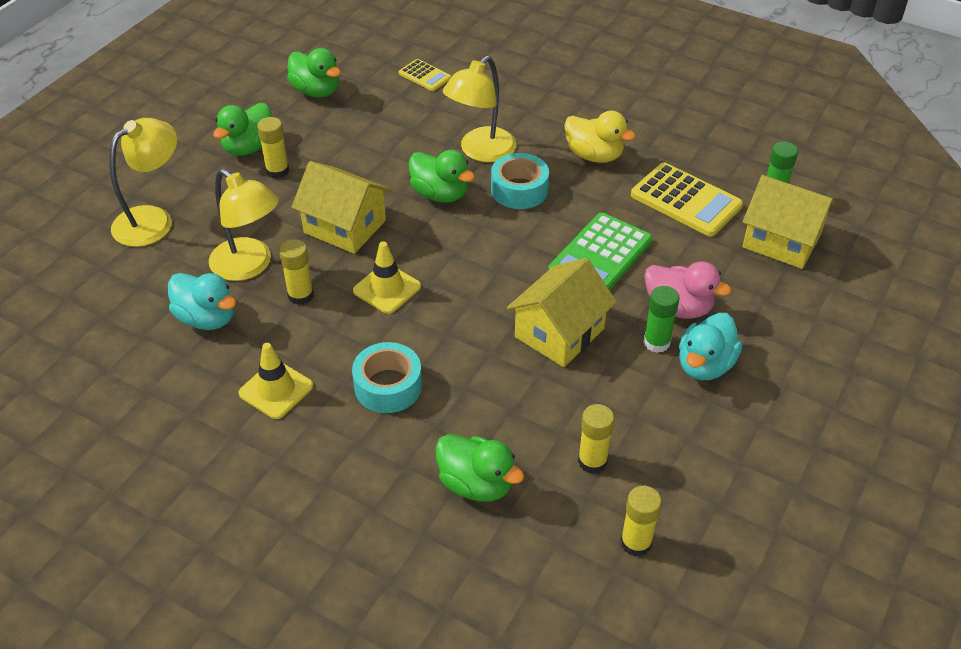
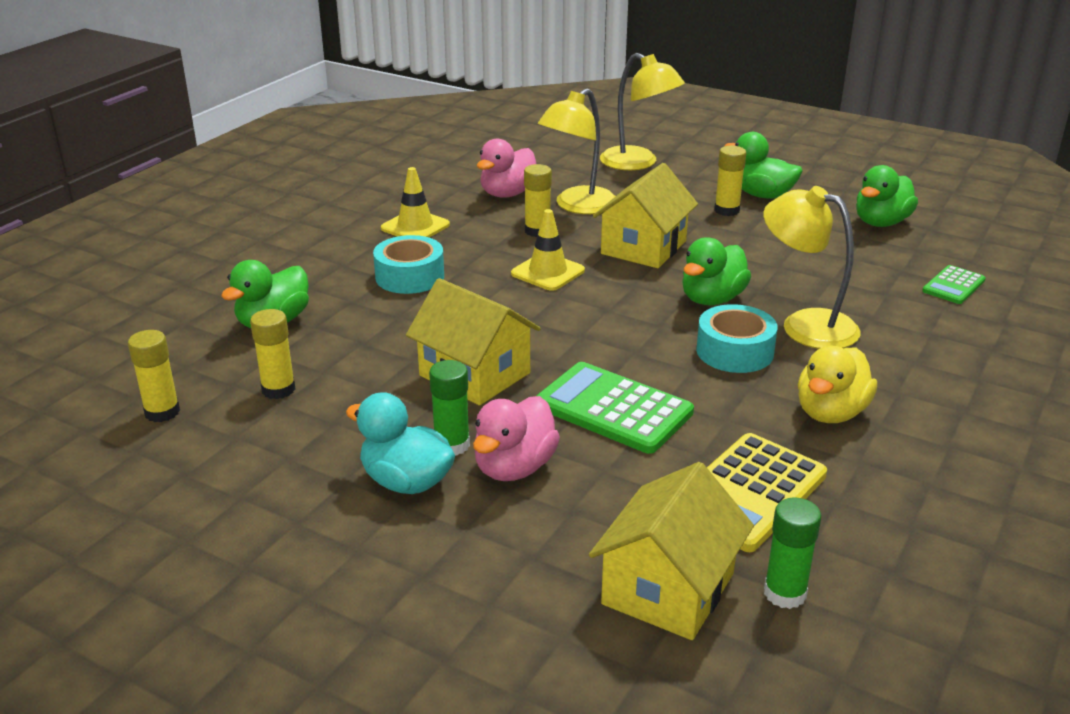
camera: 90 degrees right, 15 degrees down
(207, 318) = (507, 193): turquoise duck -> pink duck
(424, 76) = (953, 286): yellow calculator -> green calculator

